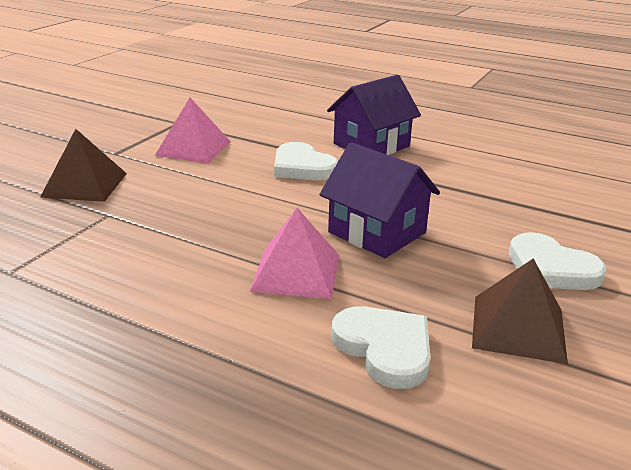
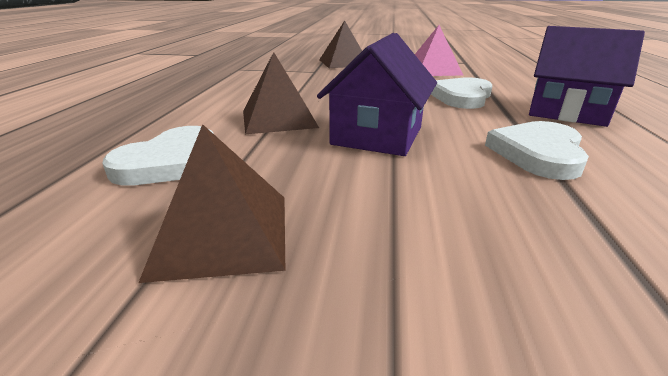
camera: 70 degrees right, 0 degrees up
(296, 272) = (279, 119): pink pyramid -> brown pyramid
(550, 268) = (405, 253): white heart -> white heart (538, 153)

